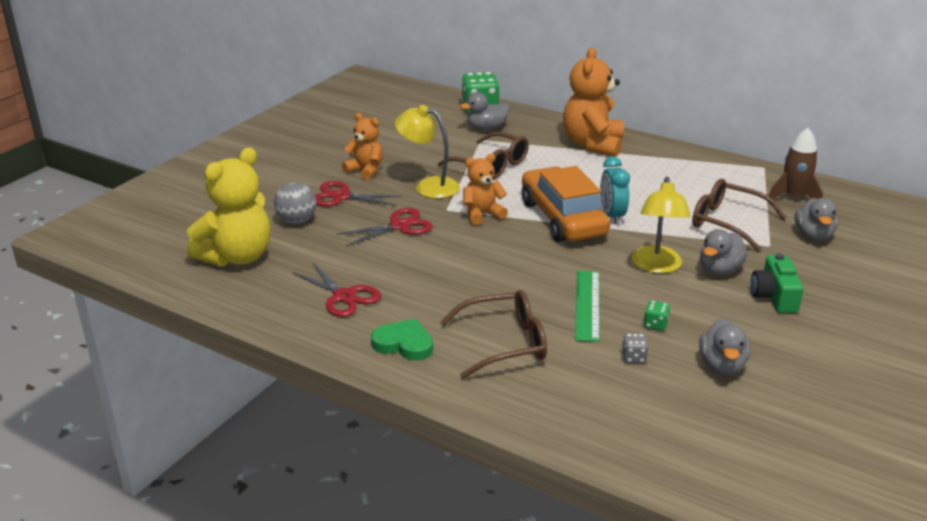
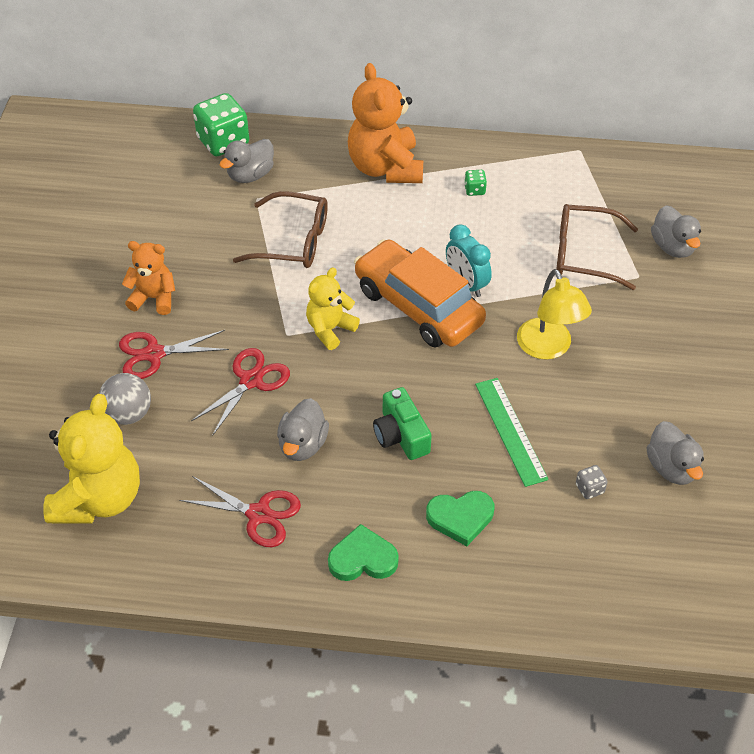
camera: 25 degrees left, 20 degrees up
(428, 186) = (243, 302): yellow lamp -> none
(482, 214) = (330, 329): orange teddy bear -> yellow teddy bear
(504, 343) = (460, 518): brown glasses -> green heart
(655, 324) = (587, 435): green dice -> green dice (474, 190)
(719, 270) = (609, 331): grey duck -> grey duck (303, 444)
(774, 296) = (675, 352): green camera -> green camera (401, 435)
(793, 197) = (629, 191): brown rocket -> none

